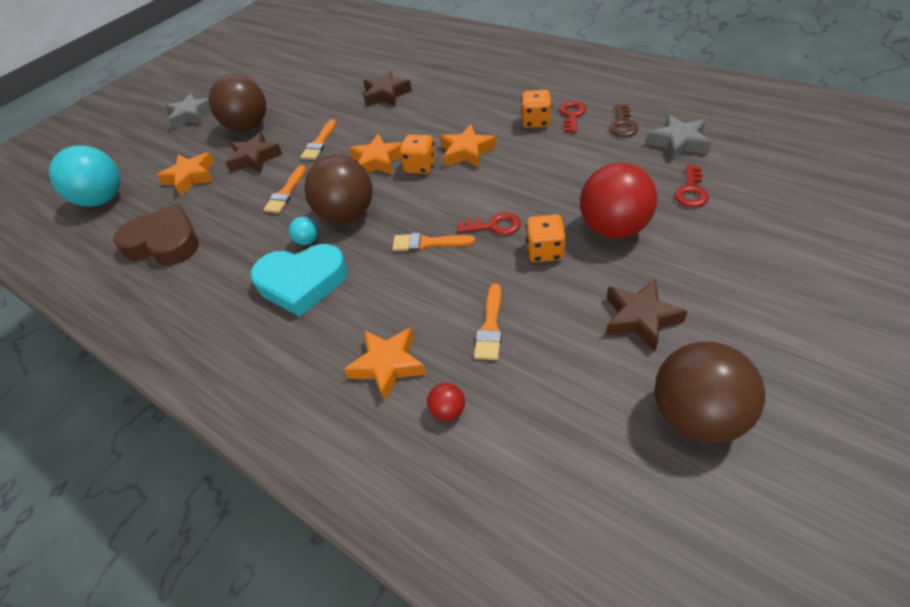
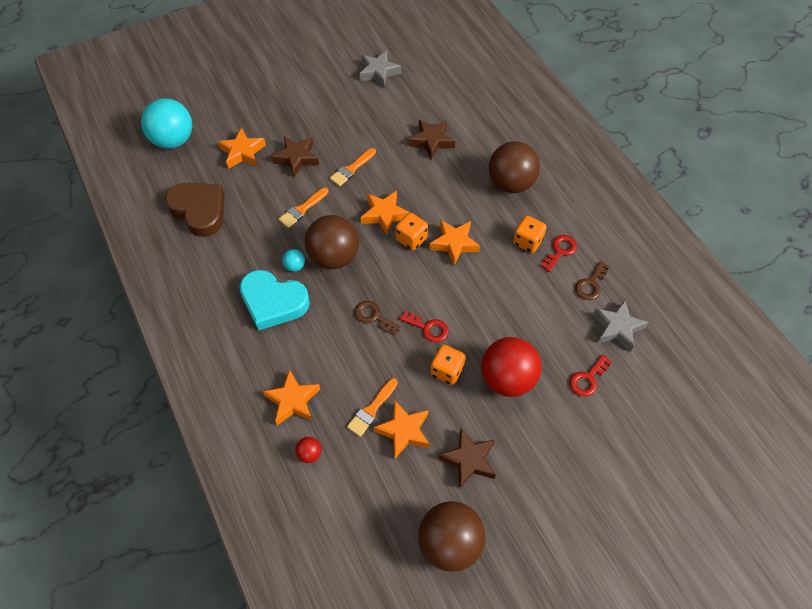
camera: 20 degrees right, 10 degrees up
(191, 115) = (271, 78): grey star -> grey star (378, 72)
(248, 126) = (308, 117): brown ball -> brown ball (511, 183)
(428, 243) = (373, 317): orange brush -> brown key
(544, 328) = (404, 431): none -> orange star

